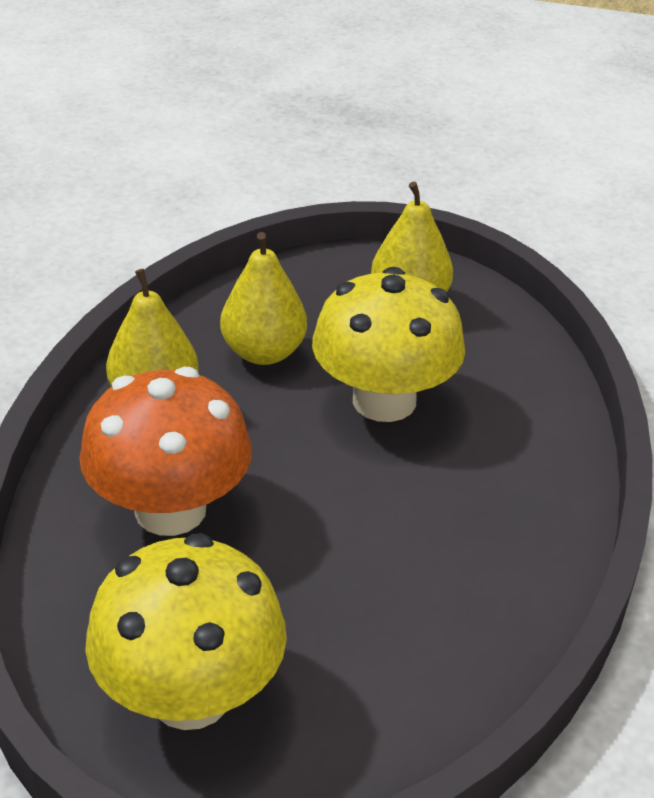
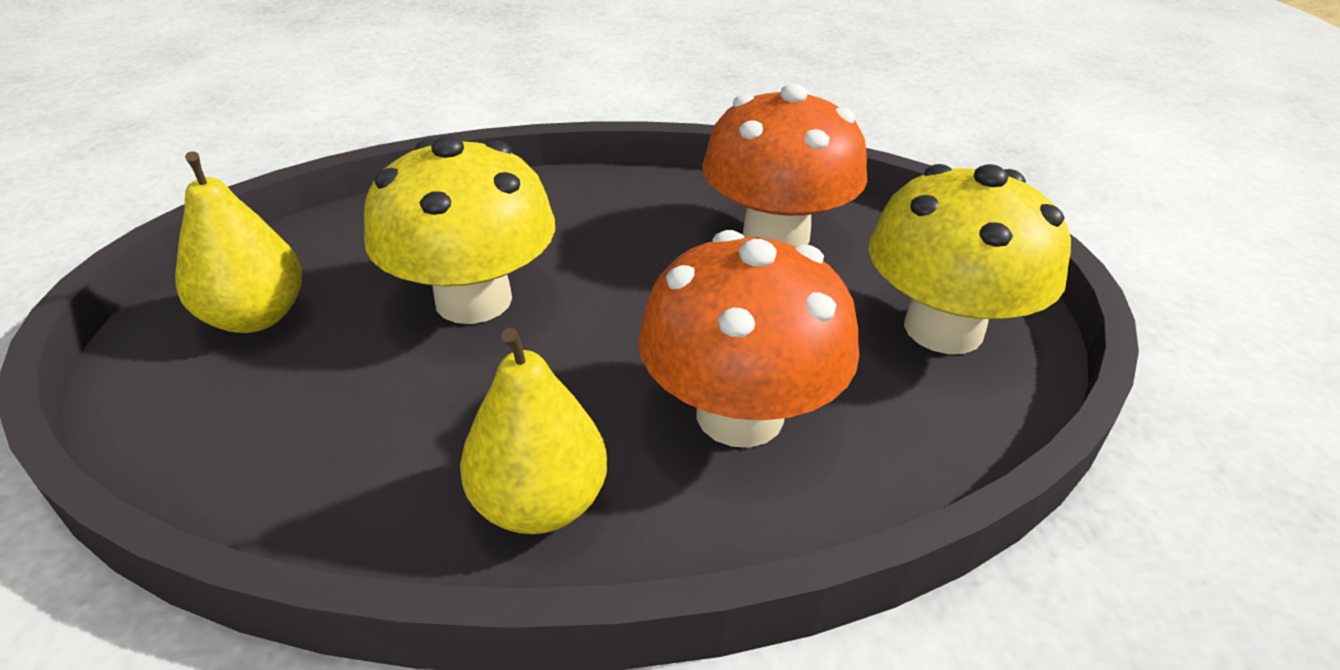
camera: 110 degrees left, 0 degrees up
(263, 352) = (400, 420): yellow pear -> none
(406, 627) = (775, 235): none -> orange mushroom

